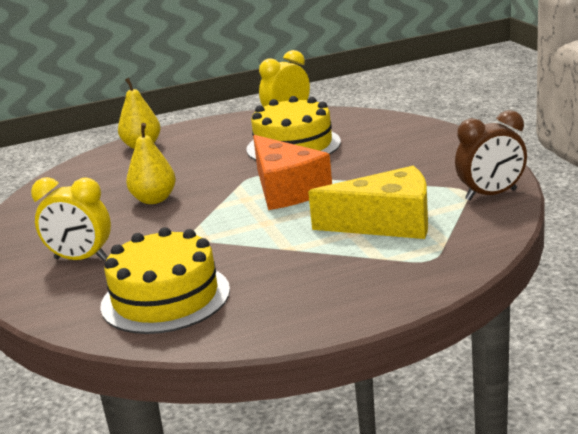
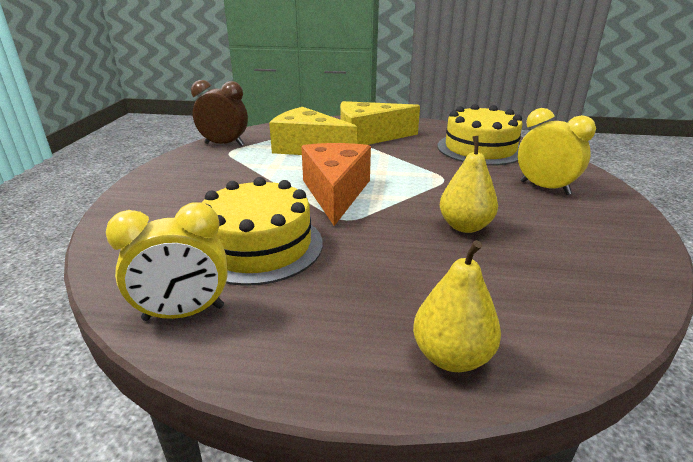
camera: 155 degrees left, 5 degrees up
(337, 267) = (368, 137): none -> yellow cheese

